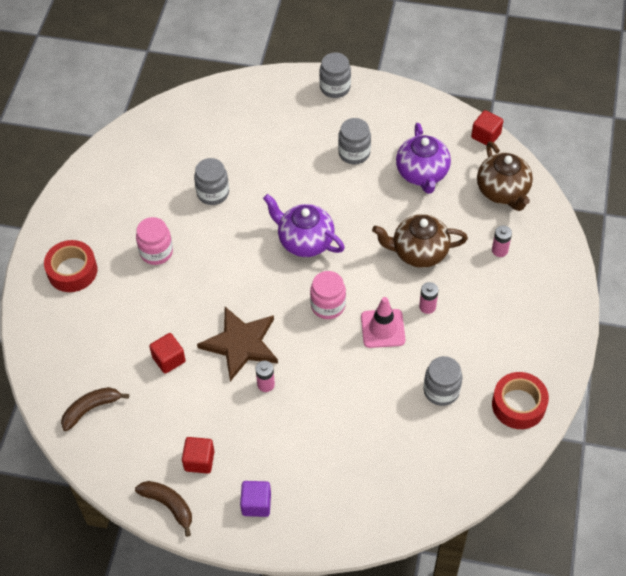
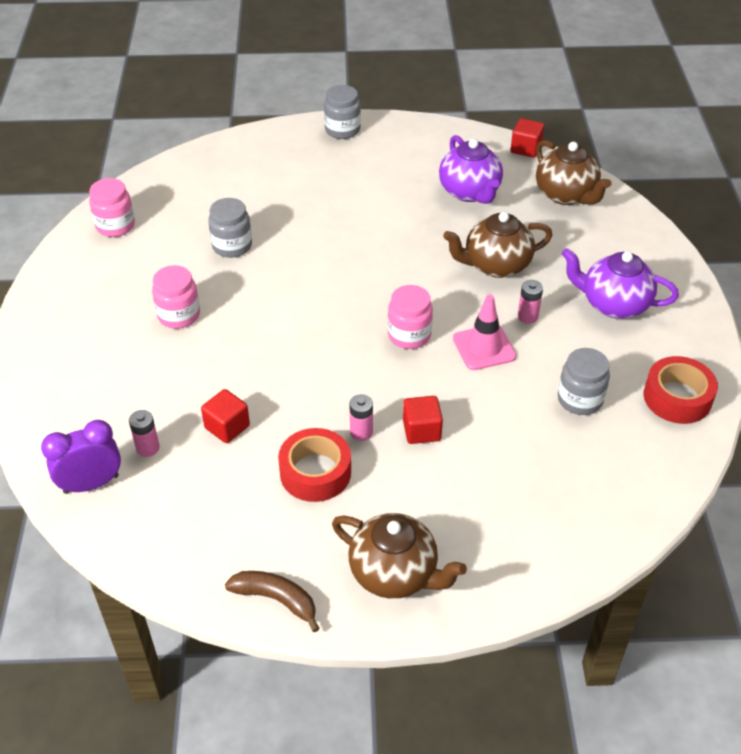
camera: 15 degrees left, 10 degrees down
(62, 387) = (91, 484): none -> purple clock
(72, 271) = (75, 352): red tape -> red tape (315, 472)
(91, 409) = (137, 503): brown banana -> none
(126, 156) = (115, 226): none -> pink jar
(199, 461) = (302, 536): red cube -> red cube (421, 430)
(241, 344) = (315, 394): brown star -> none
(256, 504) = (395, 573): purple cube -> brown teapot
(304, 241) = (358, 275): purple teapot -> purple teapot (613, 304)
(354, 153) = (385, 185): grey jar -> none
(499, 250) = (586, 249): pink battery -> pink battery (148, 448)

